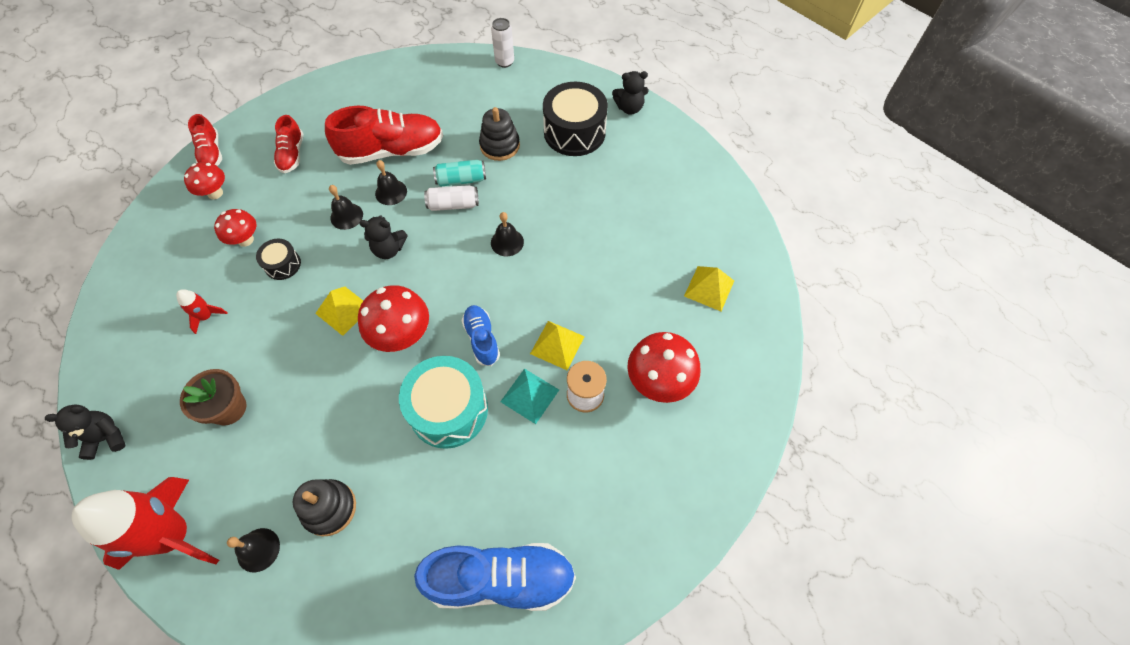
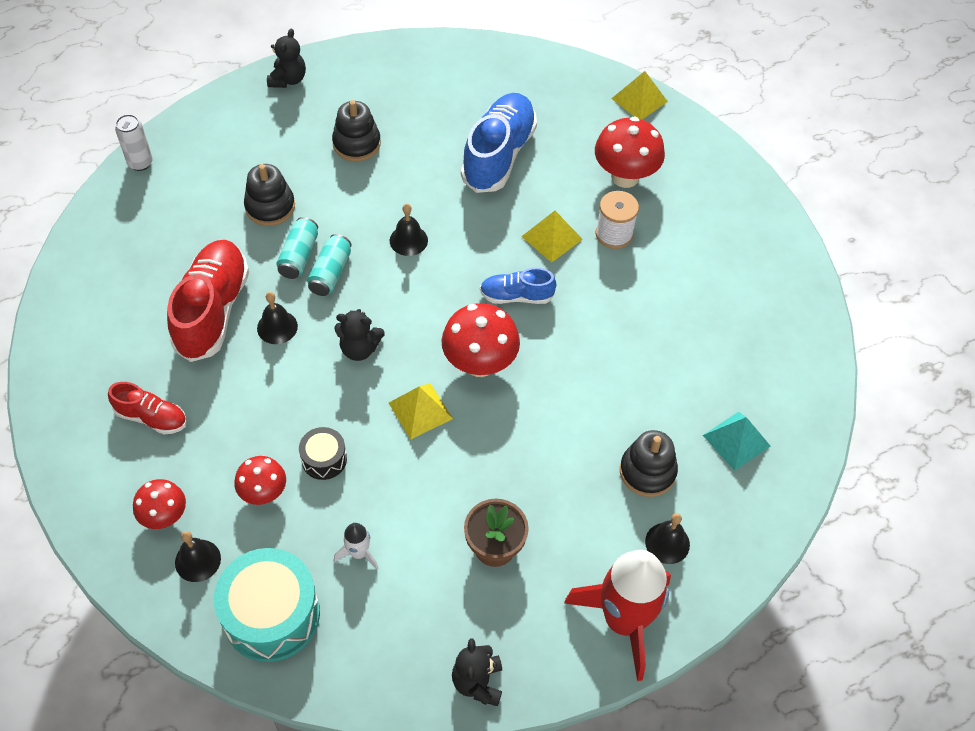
camera: 70 degrees left, 5 degrees down
(206, 316) = (358, 553): red rocket -> white rocket
(211, 153) = (88, 511): red shoe -> none
(346, 216) = (287, 379): black bell -> black bell (197, 560)
(389, 249) = (359, 349): black teddy bear -> black teddy bear turned 75 degrees clockwise
(448, 410) = (583, 345): turquoise drum -> turquoise drum (271, 615)
(453, 204) = (330, 273): white can -> turquoise can
(501, 579) = (762, 350): blue shoe -> blue shoe (498, 155)
(530, 395) = (596, 276): turquoise pyramid -> turquoise pyramid (736, 440)
(574, 132) = (292, 136): black drum -> none
(588, 173) = (356, 144): none -> black stacking toy
(709, 288) = (545, 104): yellow pyramid -> yellow pyramid (639, 100)

